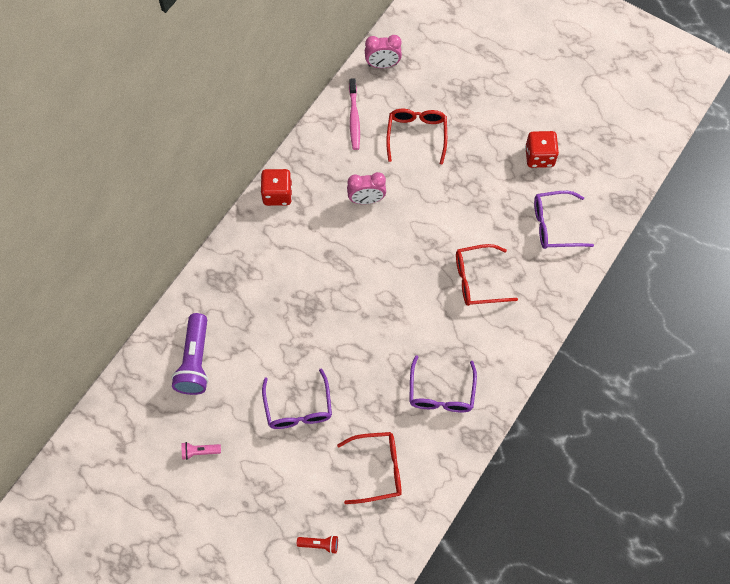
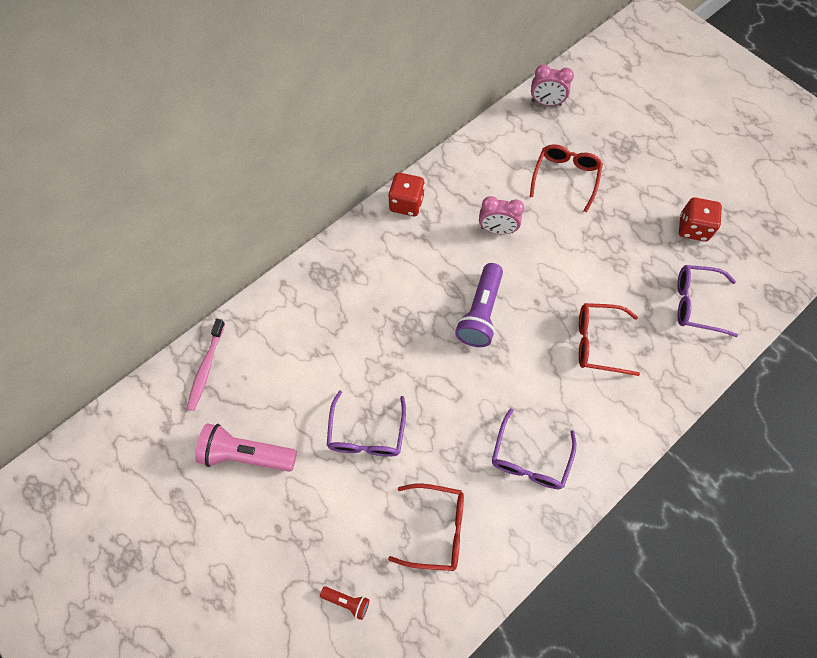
camera: 15 degrees right, 0 degrees up
(195, 361) = (272, 353): purple flashlight -> purple flashlight (480, 313)
(200, 452) = (246, 454): pink flashlight -> pink flashlight, size x2.10
(354, 118) = (504, 147): pink toothbrush -> pink toothbrush (206, 368)

